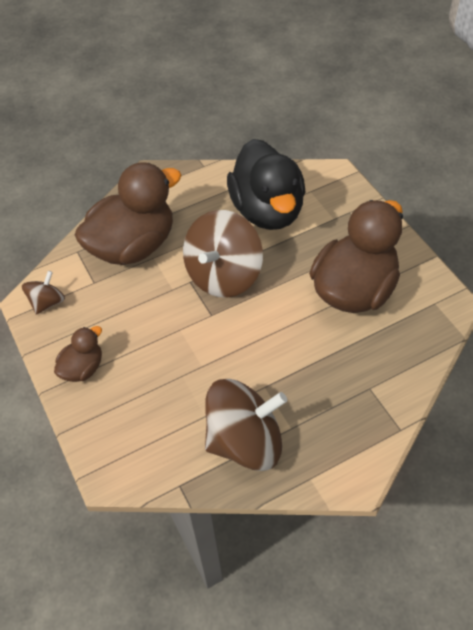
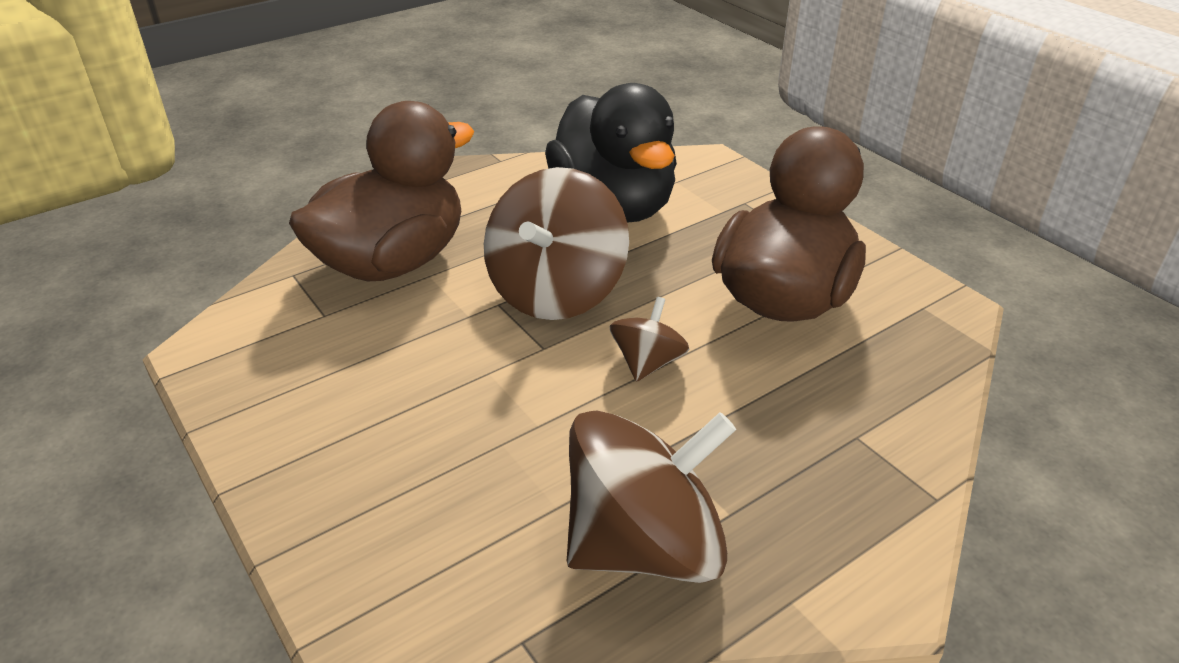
camera: 10 degrees left, 15 degrees down
(47, 302) = (236, 349): brown spinning top -> brown spinning top (647, 363)
(83, 368) = (305, 446): brown duck -> none

